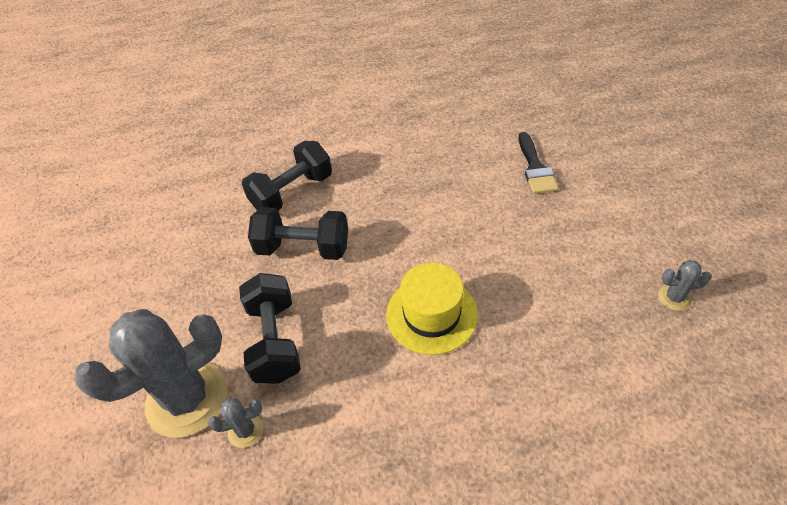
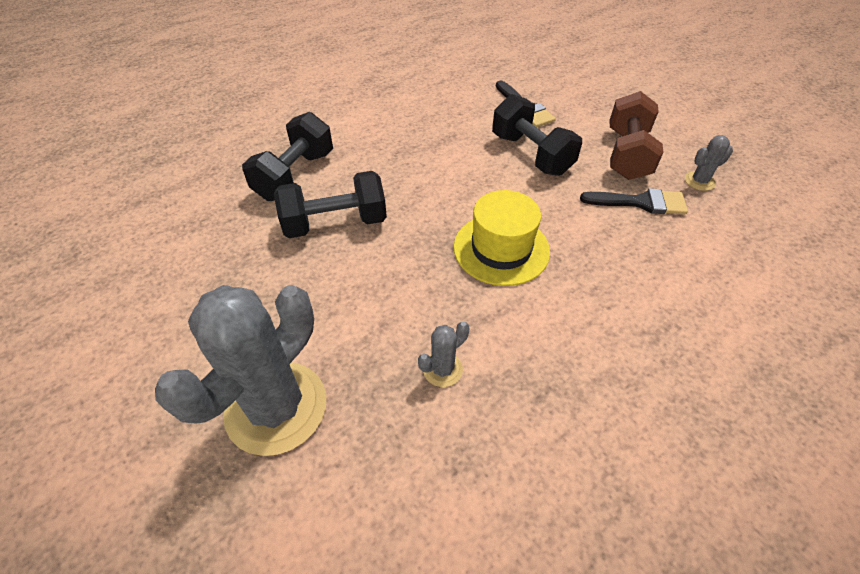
camera: 25 degrees left, 0 degrees up
(245, 430) = (365, 417): grey cactus -> grey cactus (442, 369)
(274, 340) = (350, 318): black dumbbell -> black dumbbell (531, 154)
(595, 304) = (641, 202): none -> black brush
(612, 247) = (627, 154): none -> brown dumbbell

